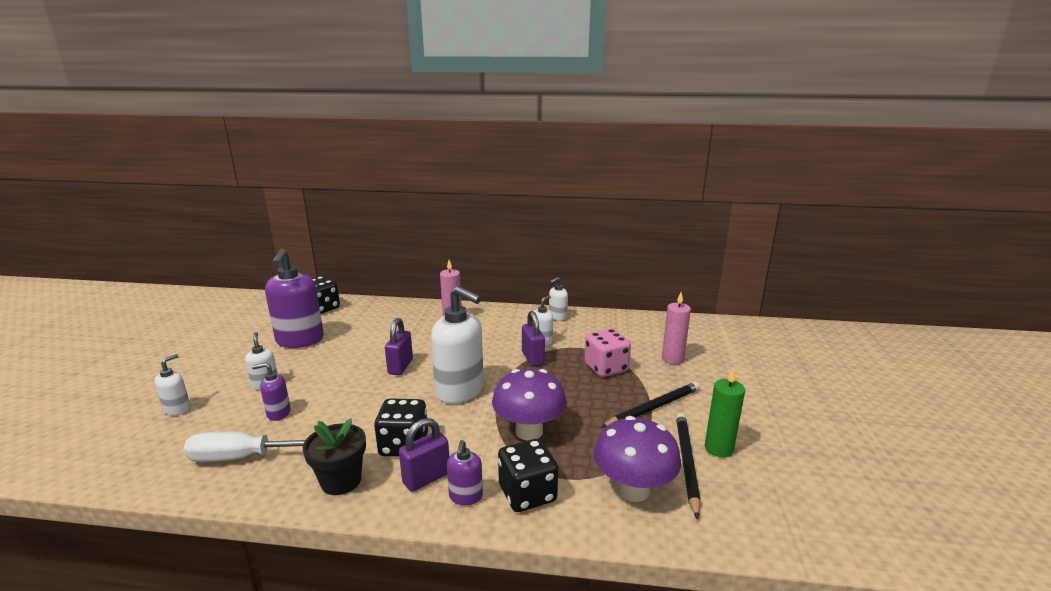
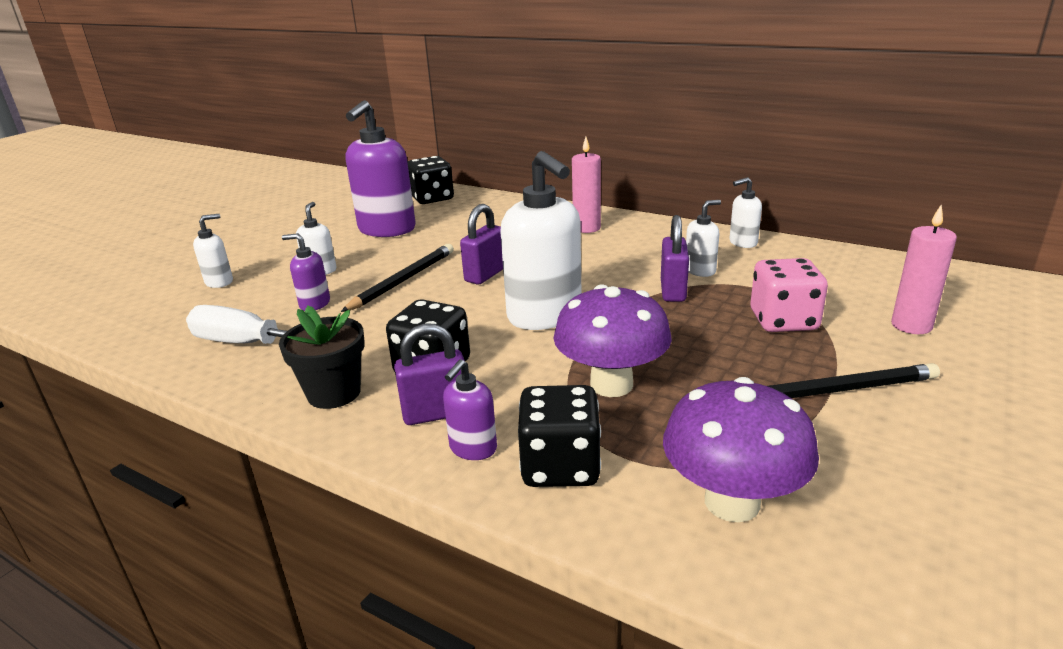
camera: 25 degrees right, 5 degrees up
(687, 463) = (852, 485): black pencil -> black pencil (403, 281)
(718, 448) = (928, 476): green candle -> none

